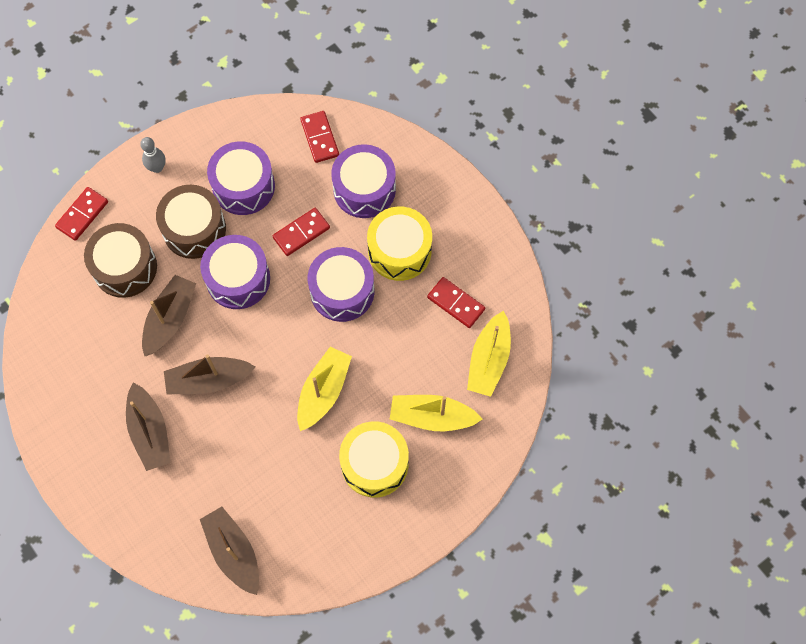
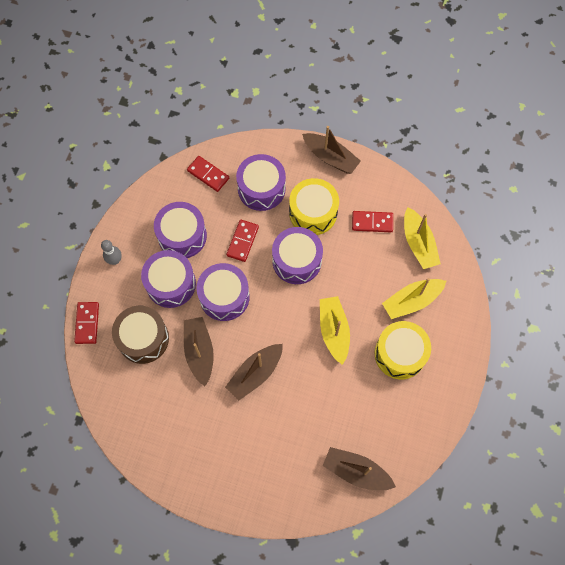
camera: 35 degrees left, 0 degrees up
(150, 432) = (243, 433): brown boat -> brown boat (330, 157)
(194, 229) = (171, 284): brown drum -> purple drum

